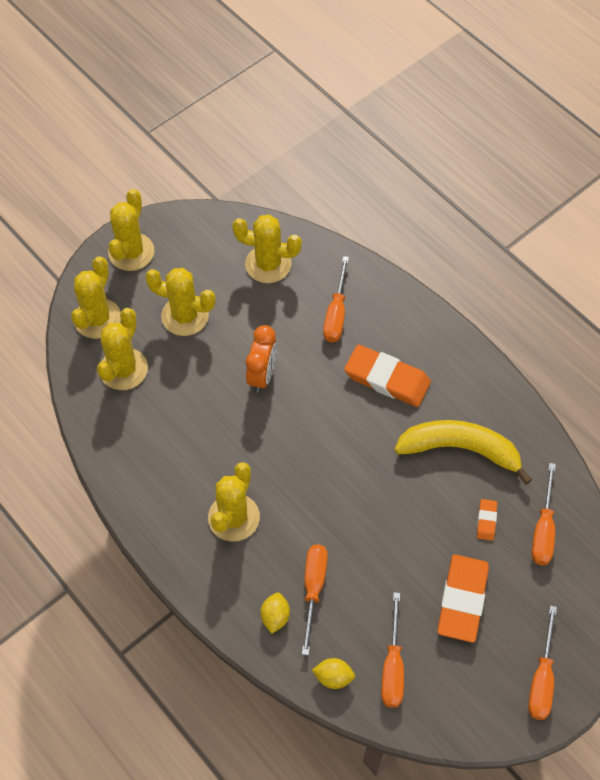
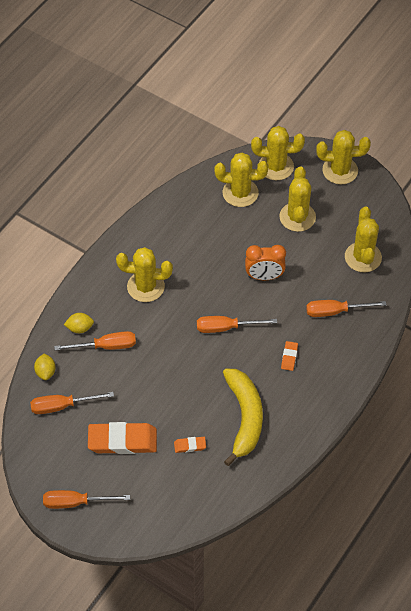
camera: 75 degrees right, 5 degrees down
(387, 379) = (289, 357): orange eraser -> orange eraser, size x0.46
(543, 529) = (194, 485): orange screwdriver -> orange screwdriver (226, 328)

